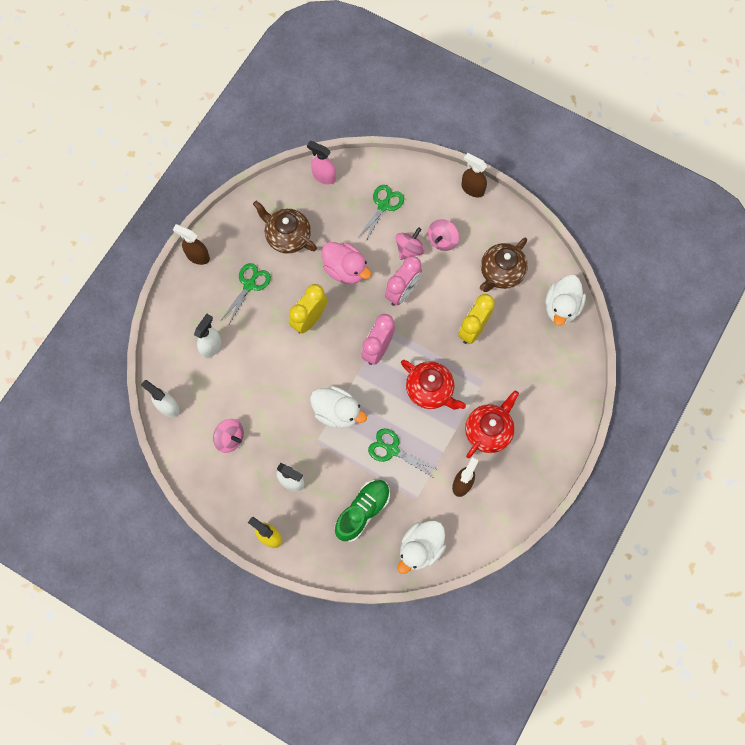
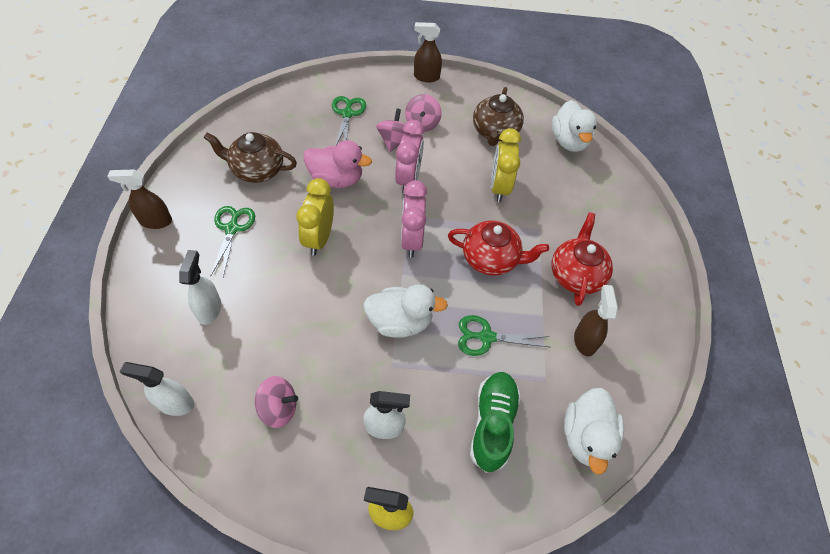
camera: 30 degrees left, 15 degrees down
(323, 176) = (272, 108): pink spray bottle -> none

